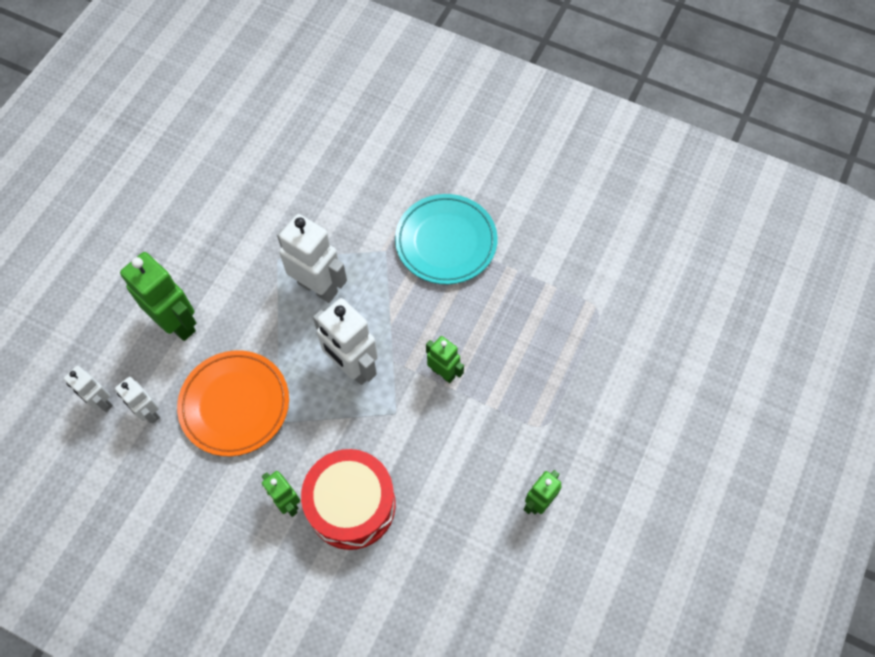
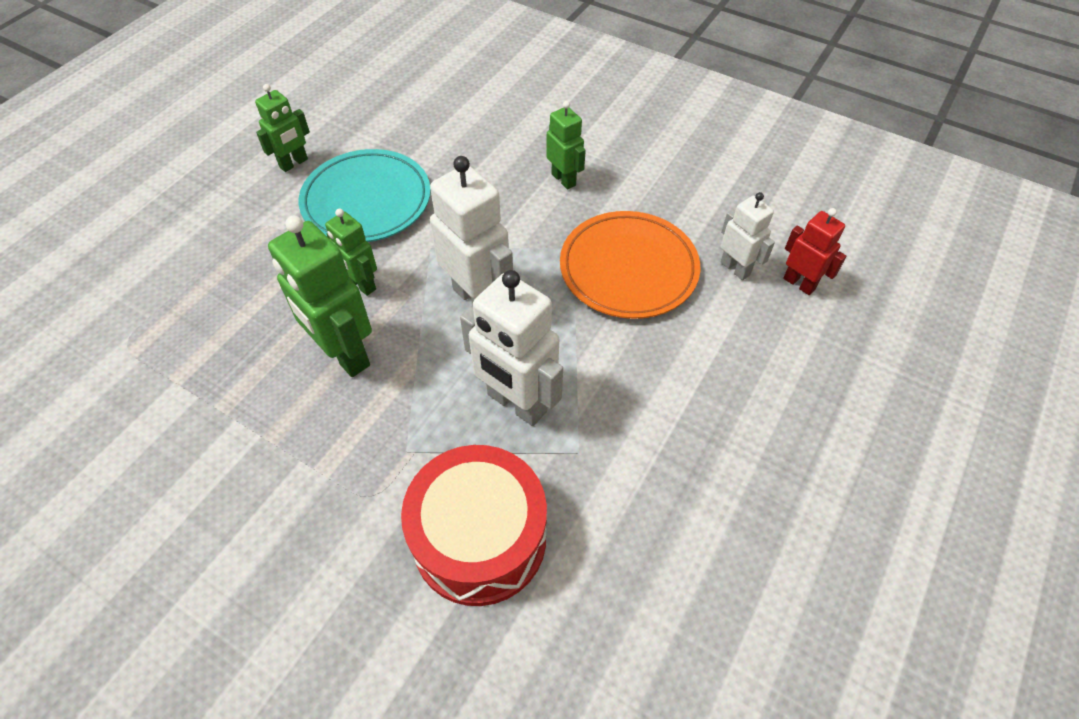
camera: 175 degrees left, 10 degrees down
(101, 402) = (799, 283): white robot -> red robot
(177, 323) = (720, 369): green robot -> green robot (344, 354)
(351, 505) = (494, 173): red drum -> red drum (479, 538)
(446, 242) = (307, 458): turquoise plate -> turquoise plate (367, 201)

